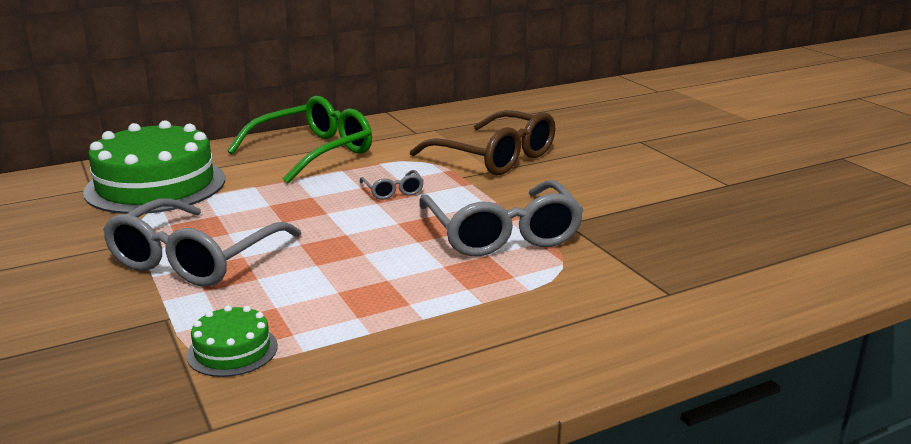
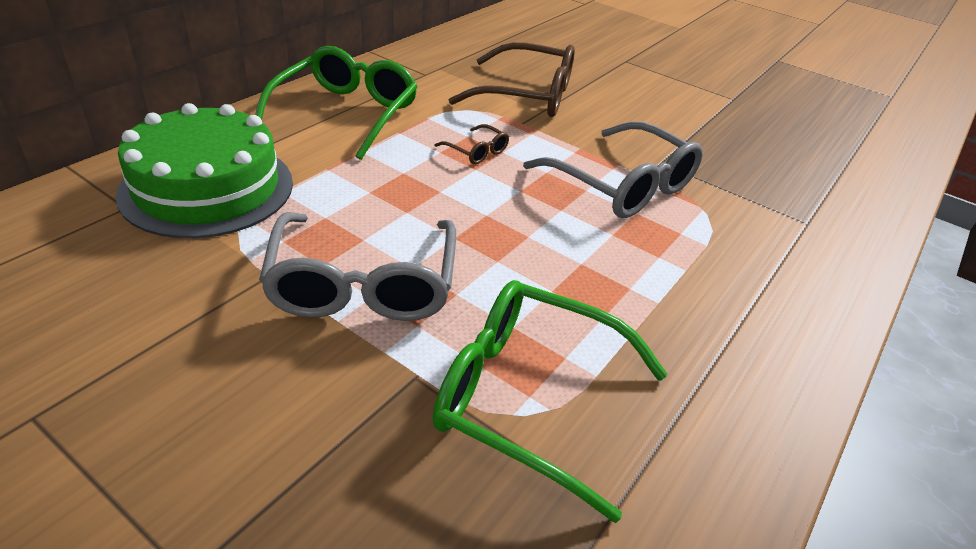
camera: 30 degrees left, 15 degrees up
(232, 350) = (529, 398): green cake -> green glasses
(393, 191) = (476, 151): grey glasses -> brown glasses

